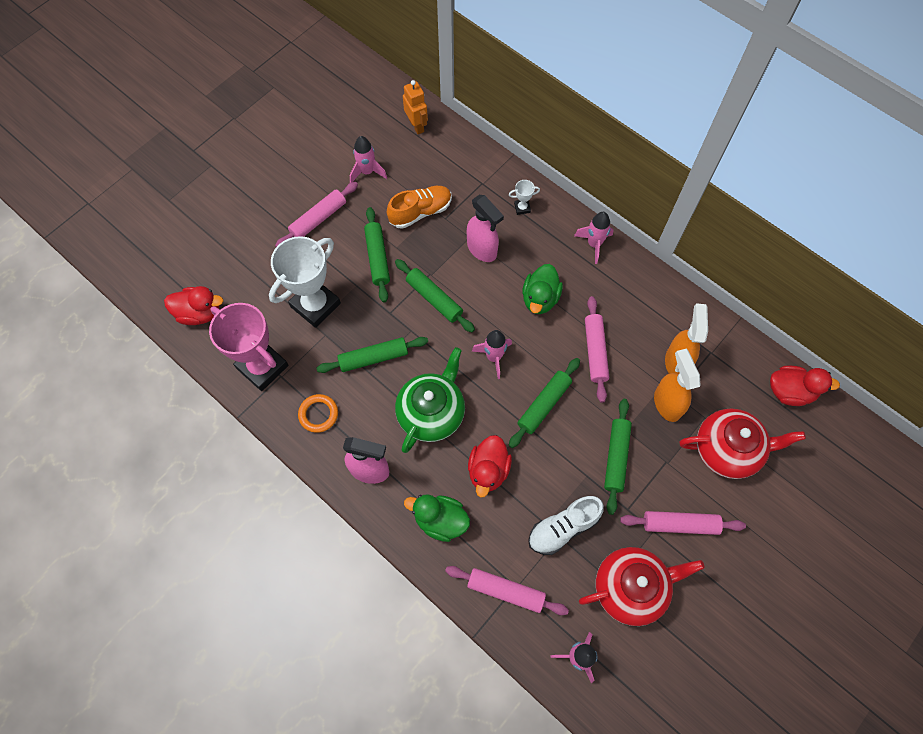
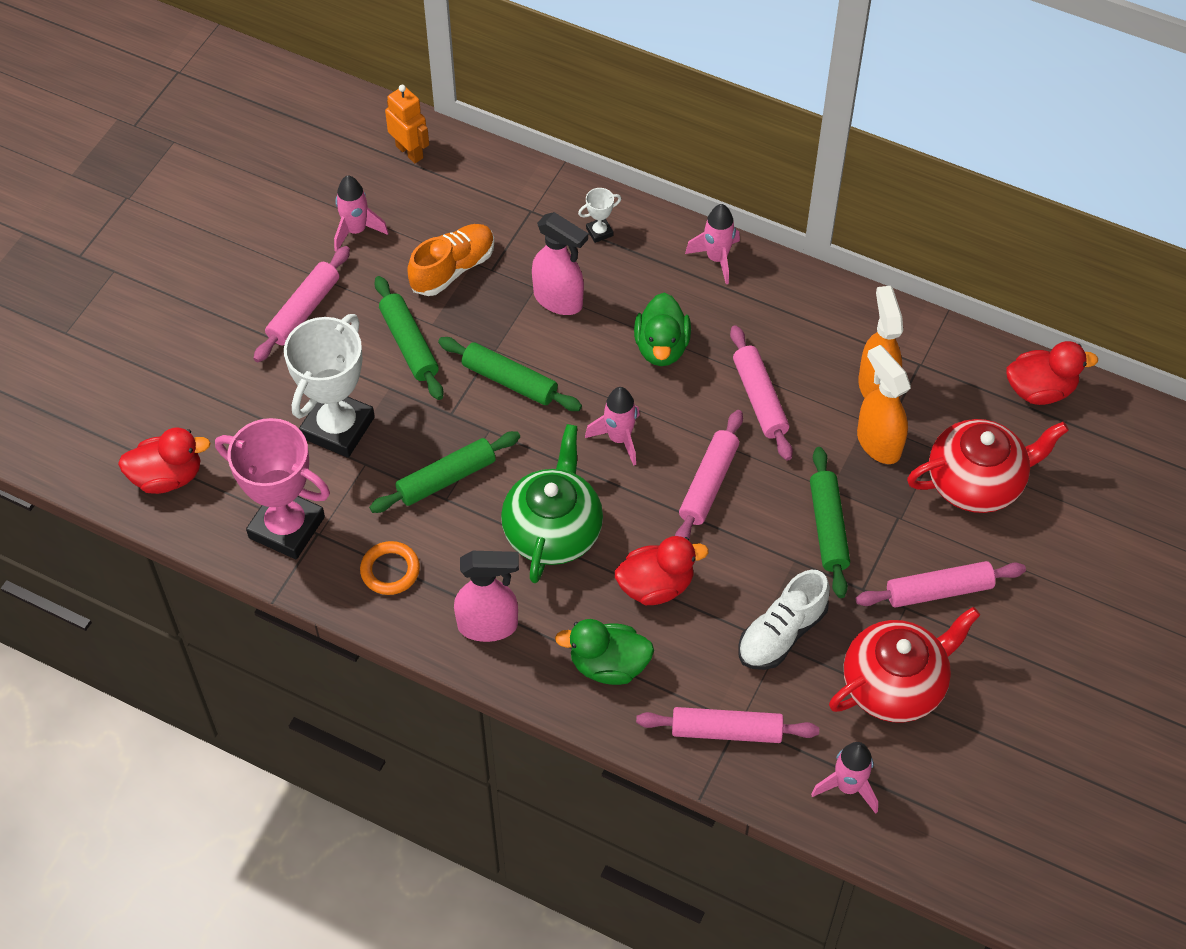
camera: 15 degrees left, 10 degrees down
(488, 470) = (656, 586): red duck -> red duck turned 105 degrees counterclockwise
(544, 405) = (708, 484): green rolling pin -> pink rolling pin

